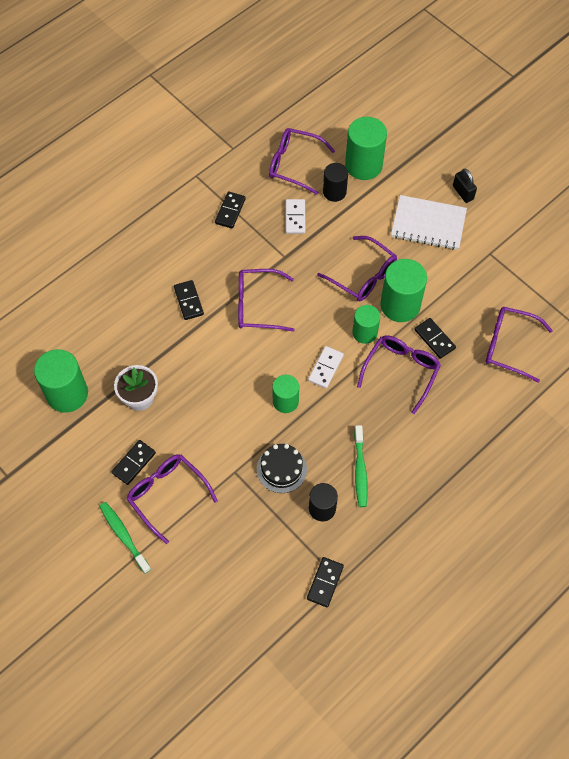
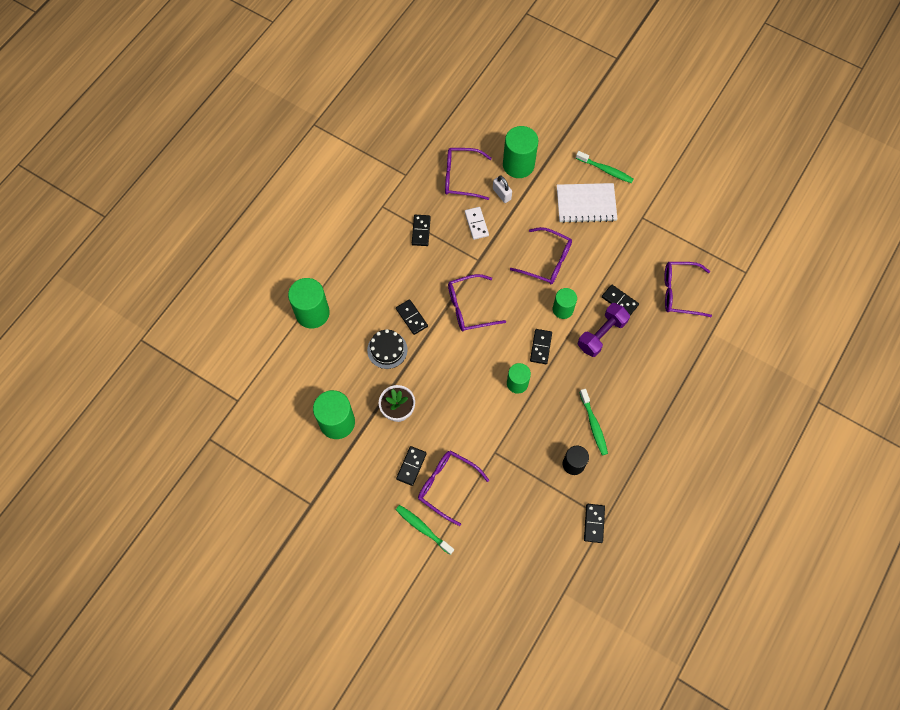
camera: 15 degrees left, 5 degrees up
(281, 469) = (531, 440): black cake -> black cake (387, 350)
(325, 368) = (540, 347): white domino -> black domino
(334, 192) = (501, 194): black cylinder -> white padlock
(400, 305) = (584, 279): green cylinder -> green cylinder (312, 313)
(401, 371) = (601, 334): purple glasses -> purple dumbbell
(463, 193) = (605, 170): black padlock -> green toothbrush

